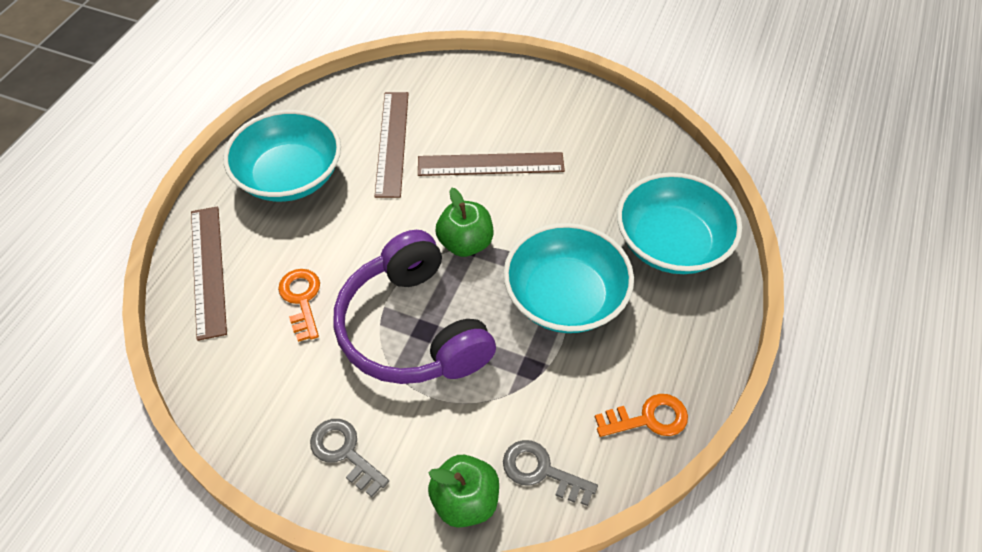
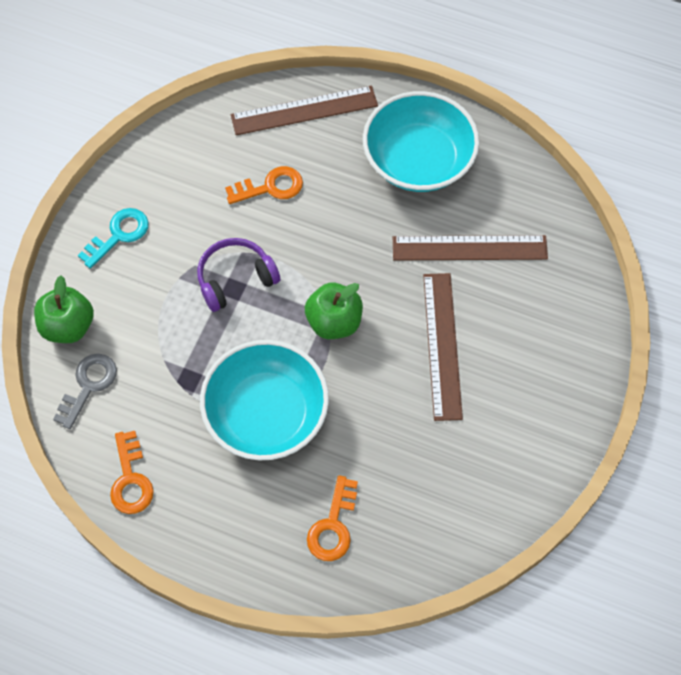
camera: 90 degrees right, 10 degrees up
(344, 453) = (118, 235): grey key -> turquoise key
(412, 329) = (235, 279): purple headphones -> purple headphones, size x0.54
(671, 243) = (333, 525): turquoise bowl -> orange key

